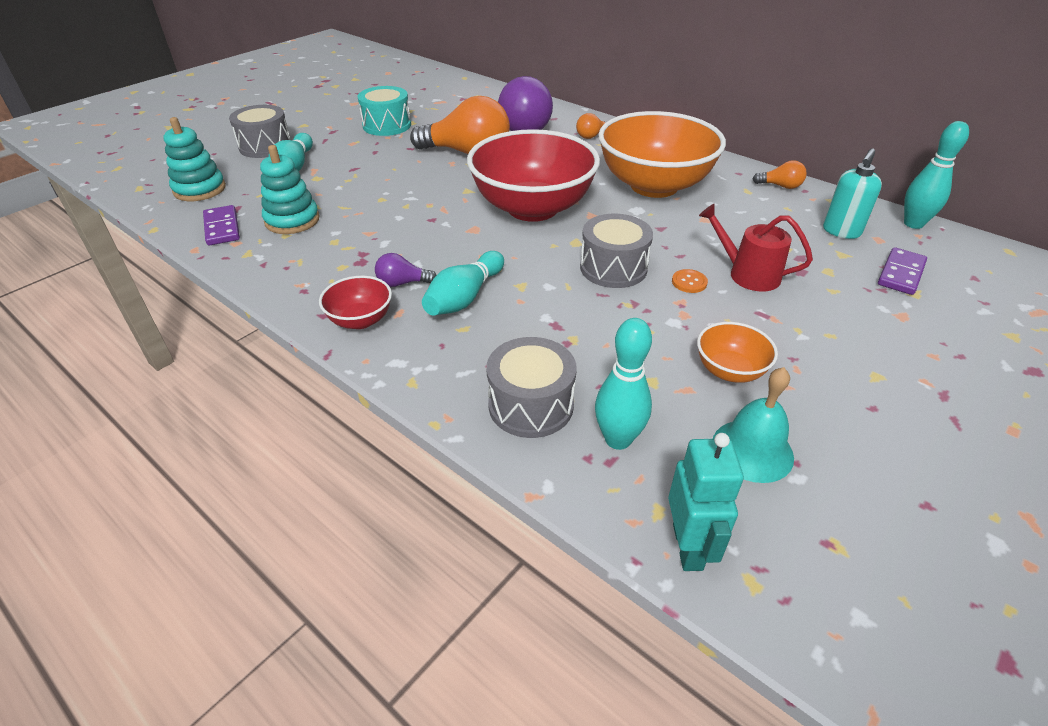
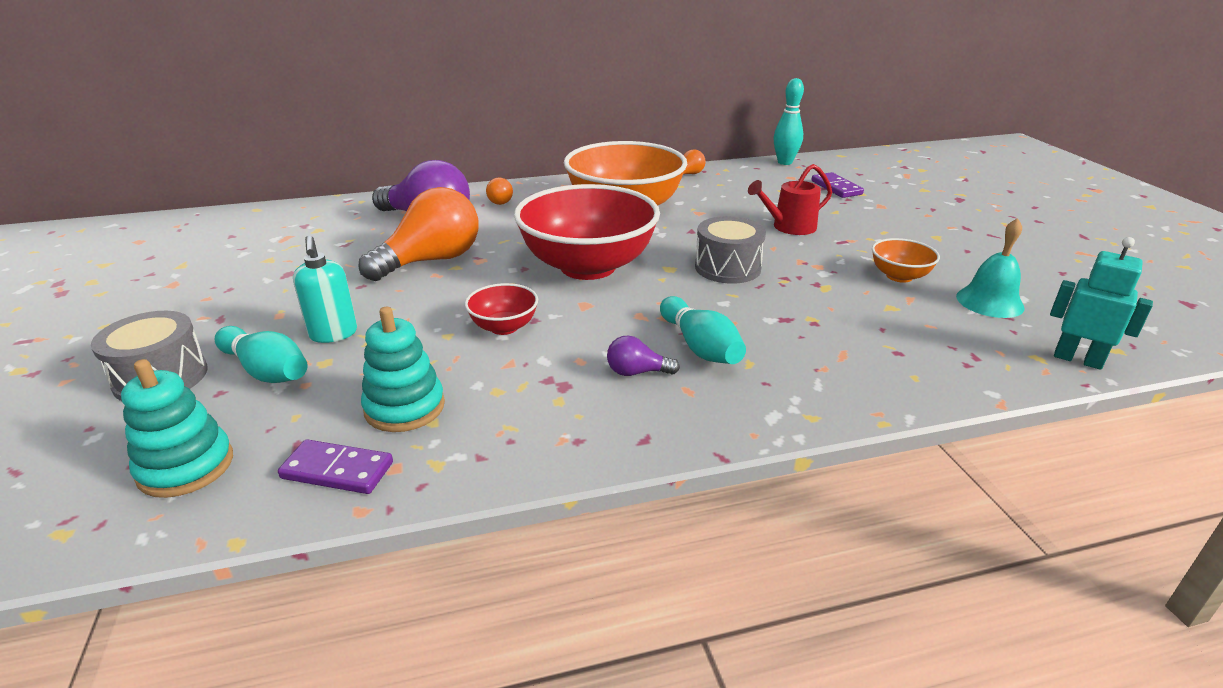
camera: 55 degrees left, 10 degrees down
(360, 320) = (679, 417): red bowl -> red bowl (504, 327)
(387, 125) = (279, 282): turquoise drum -> none
(402, 283) = (637, 372): purple light bulb -> purple light bulb turned 60 degrees clockwise
(531, 405) = (888, 367): grey drum -> none
(618, 439) = (952, 344): turquoise bowling pin -> none
(689, 282) = (778, 249): orange button -> none
(841, 231) = (769, 182): turquoise soap dispenser -> turquoise soap dispenser (333, 334)

